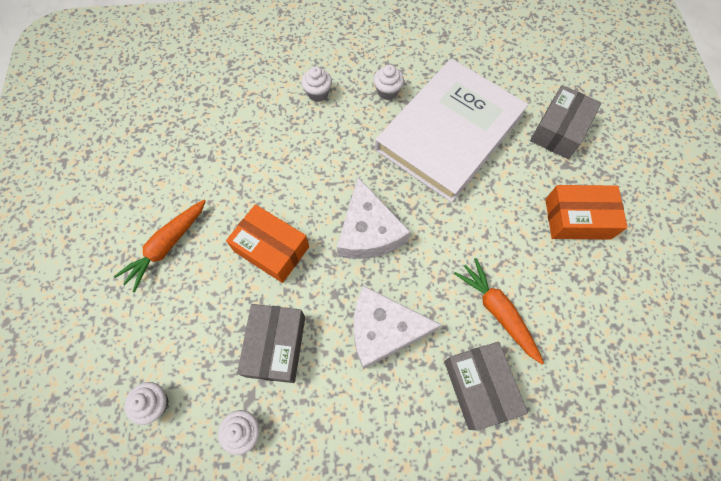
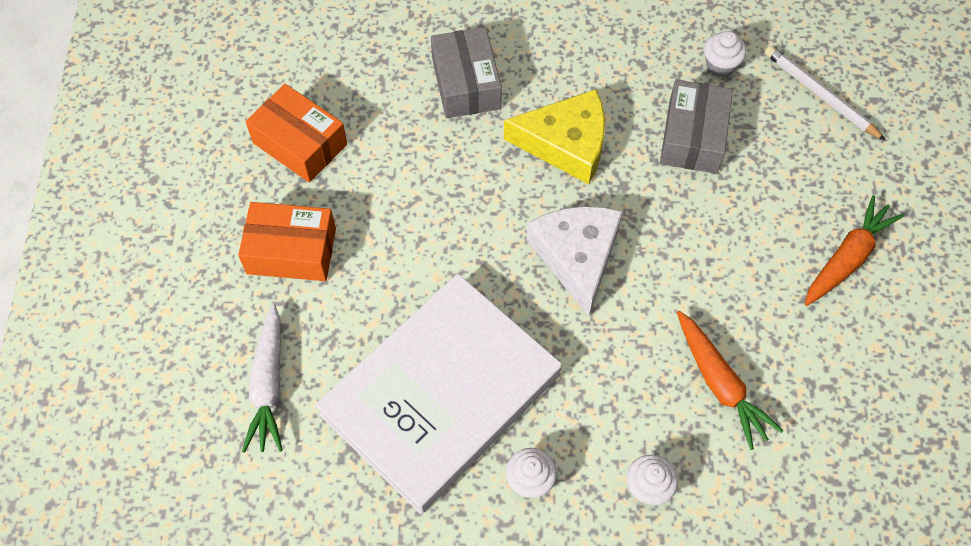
camera: 175 degrees left, 5 degrees down
(155, 404) = (820, 95): white cupcake -> white pencil
(271, 249) = (706, 244): orange box -> orange box (300, 143)
(383, 330) = (566, 143): white cheese -> yellow cheese
(497, 311) = (428, 152): orange carrot -> orange carrot (720, 384)
(559, 130) = (268, 385): grey box -> white carrot

